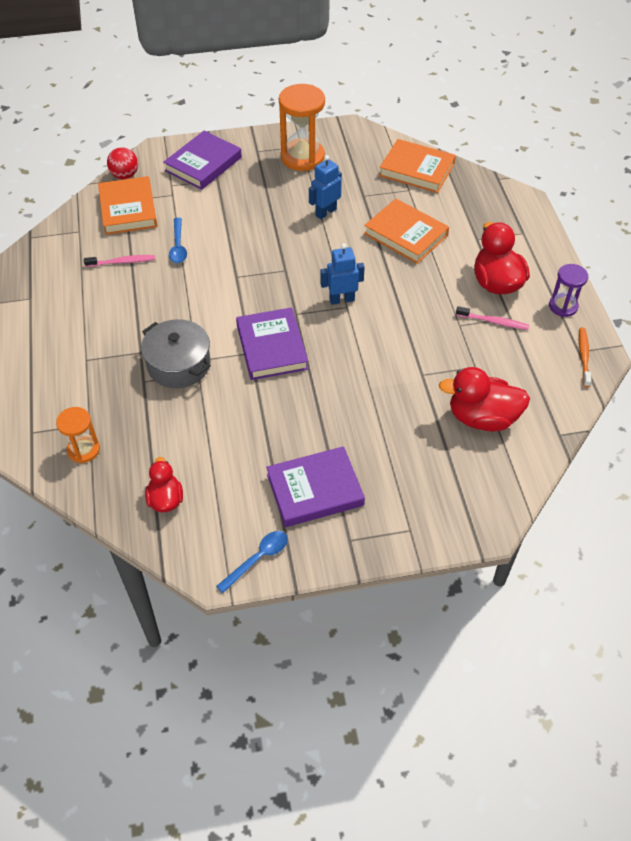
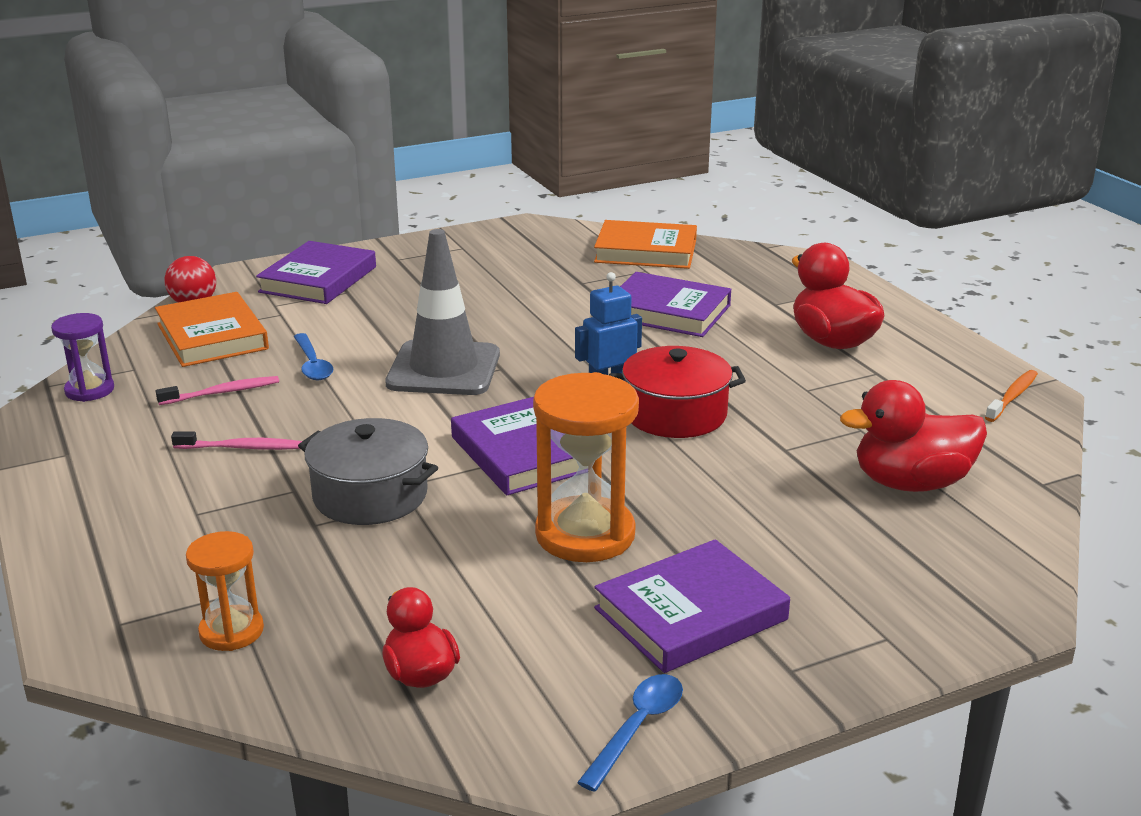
camera: 15 degrees left, 25 degrees down
(251, 264) = (444, 369): none -> grey traffic cone
(302, 157) = (470, 257): orange hourglass -> orange hourglass (585, 534)
(325, 212) = (534, 304): blue robot -> none
(371, 331) = (675, 414): none -> red pot
(405, 234) = (668, 311): orange book -> purple book
(493, 322) = (855, 380): pink toothbrush -> pink toothbrush (241, 448)
(563, 306) = (944, 352): purple hourglass -> purple hourglass (89, 390)
(583, 356) = (1012, 397): orange toothbrush -> orange toothbrush turned 45 degrees clockwise

